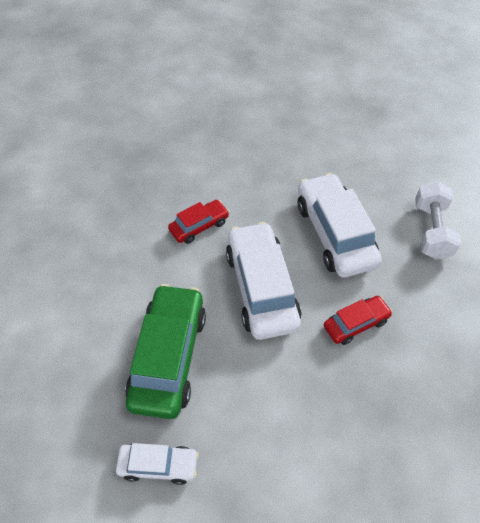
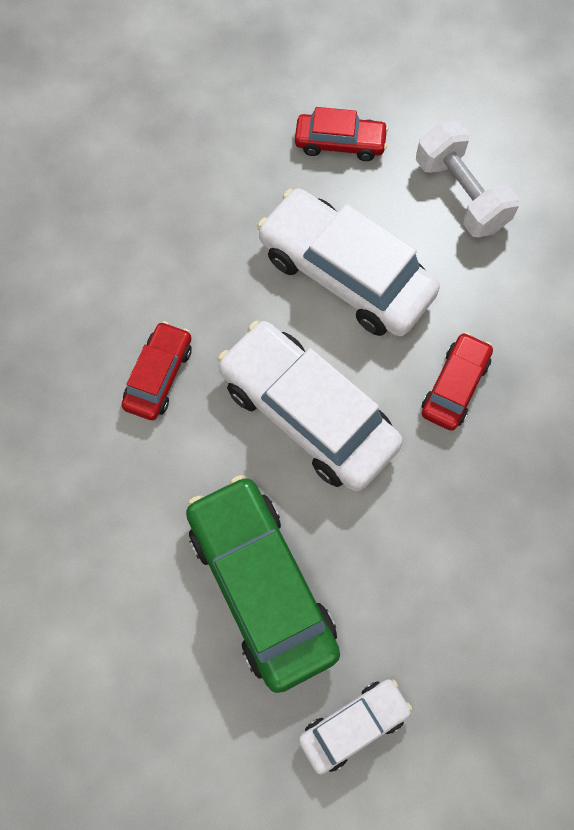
camera: 35 degrees left, 15 degrees up
(378, 172) = (340, 143): none -> red car

